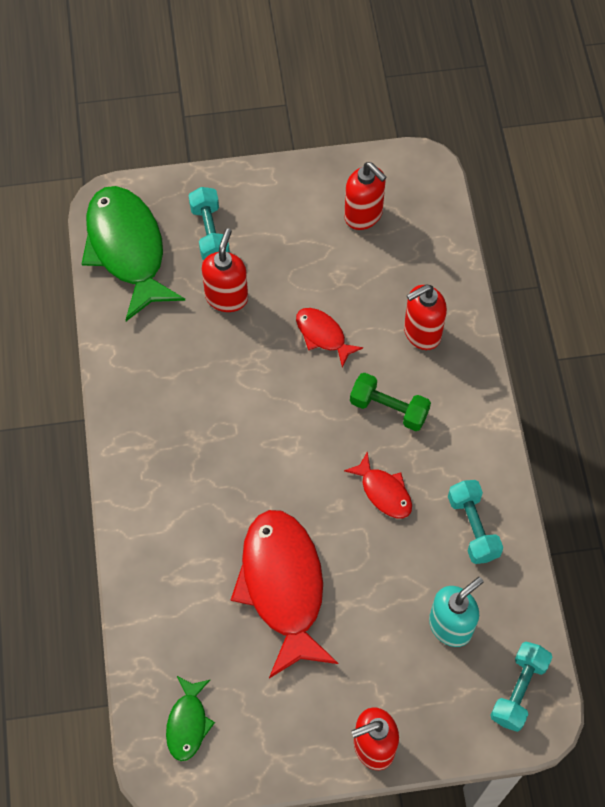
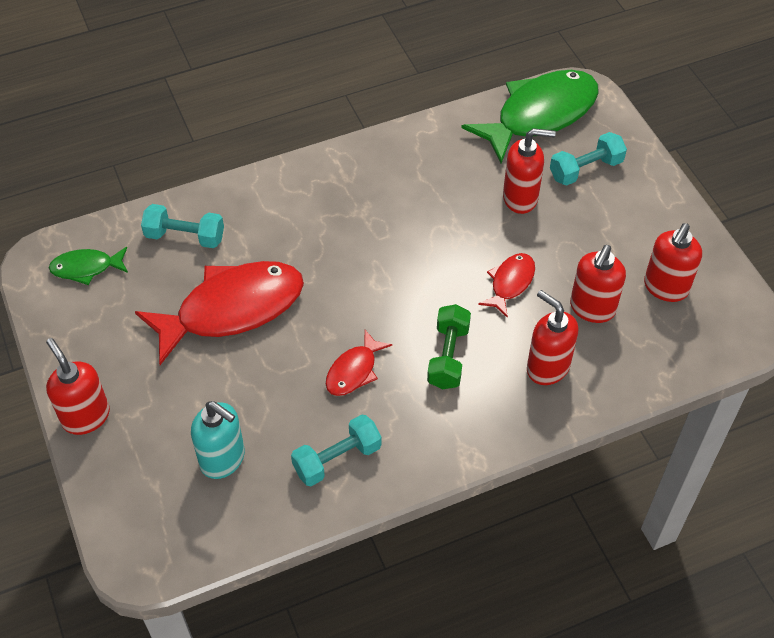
camera: 75 degrees right, 10 degrees down
(369, 279) = (592, 308): none -> red soap dispenser
(519, 690) = (165, 537): turquoise dumbbell -> turquoise dumbbell (185, 236)

